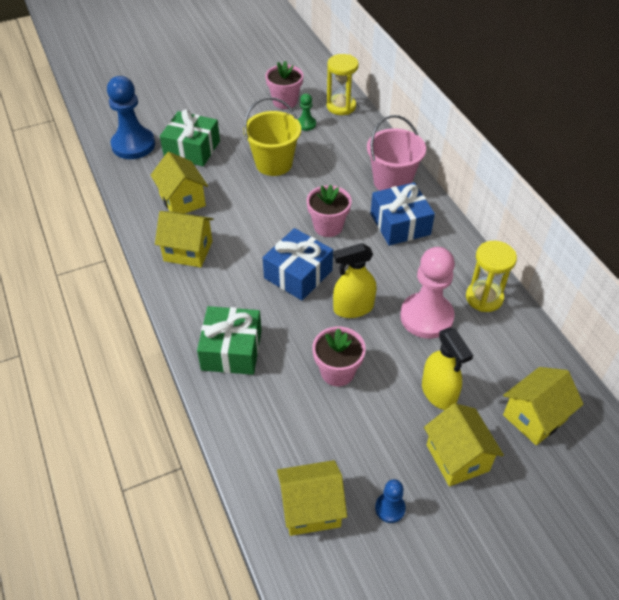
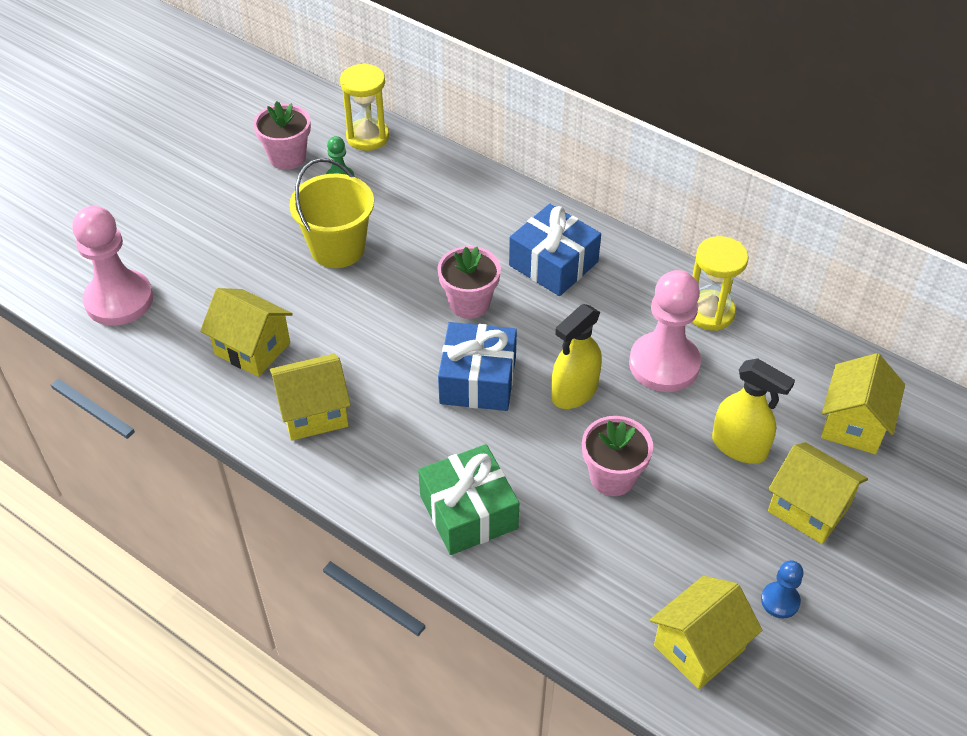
camera: 30 degrees left, 0 degrees up
(133, 145) = (119, 300): blue pawn -> pink pawn
(192, 149) = (209, 273): green gift -> none
(392, 182) = (505, 213): pink bucket -> none

